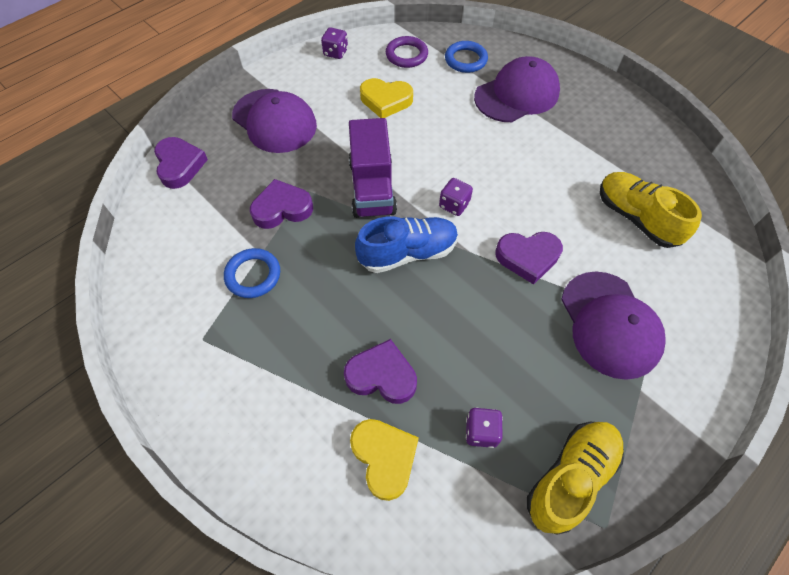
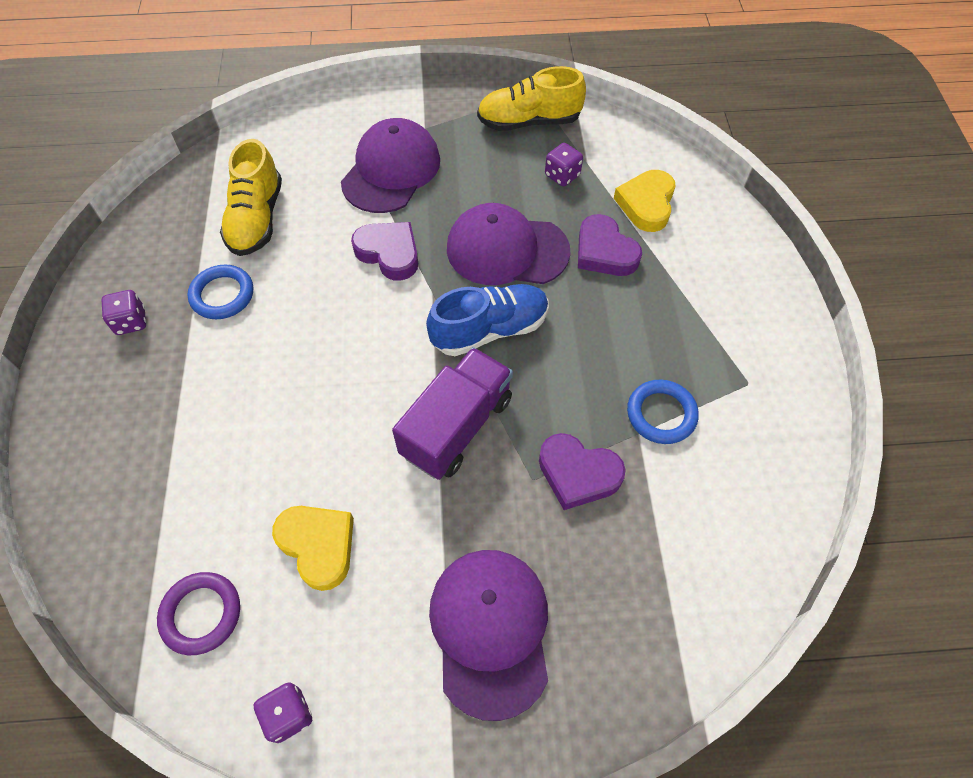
camera: 140 degrees left, 0 degrees up
(180, 165) = (670, 646): purple heart -> none
(408, 253) = (490, 330): blue shoe -> blue shoe turned 135 degrees clockwise
(454, 205) = (395, 344): purple dice -> purple dice (131, 322)
(465, 60) = (143, 534): blue ring -> blue ring (222, 295)
(517, 95) = (164, 425): purple cap -> purple cap (507, 250)

